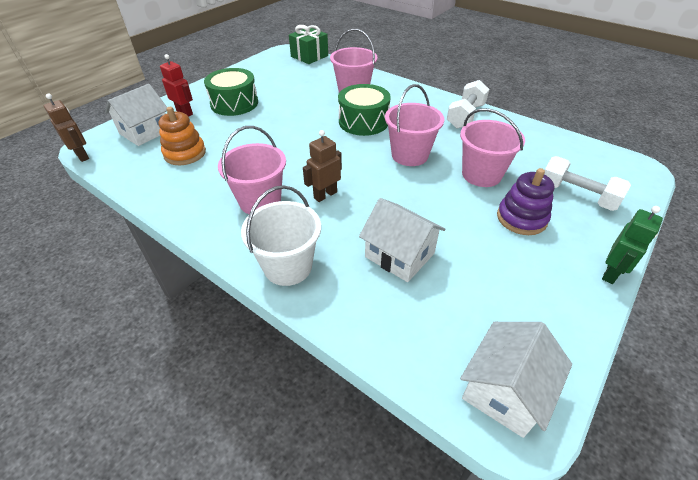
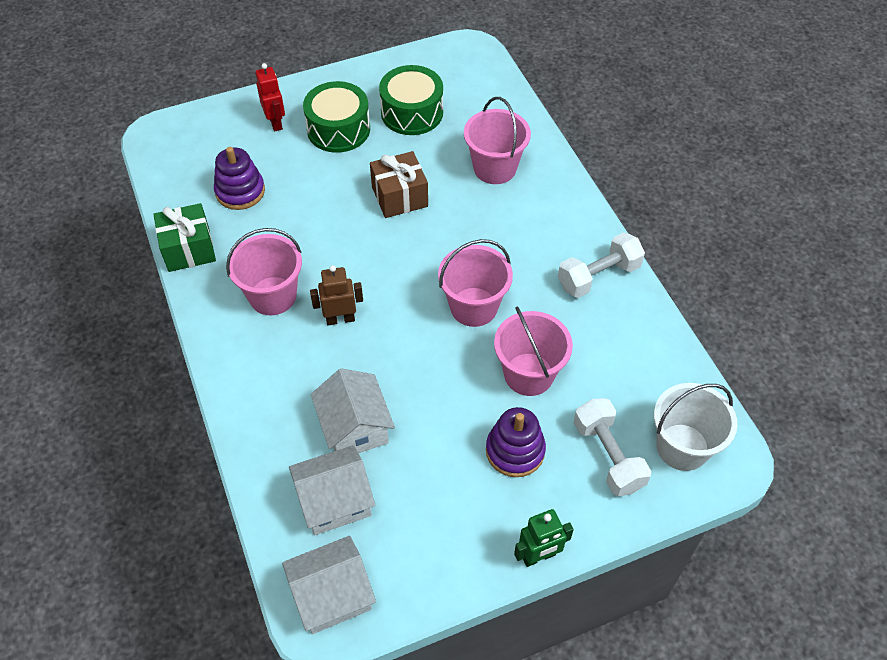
camera: 30 degrees right, 10 degrees up
(82, 156) = (143, 149): brown robot -> none
(145, 132) = (219, 138): white house -> white house (335, 501)
(185, 153) = (240, 191): orange stacking toy -> purple stacking toy
(288, 266) = (247, 387): white bucket -> white bucket (682, 447)
(306, 120) = (399, 196): none -> brown gift
(309, 56) = (491, 72): green gift -> green gift (189, 249)
(363, 121) = (464, 228): green drum -> green drum (412, 112)

